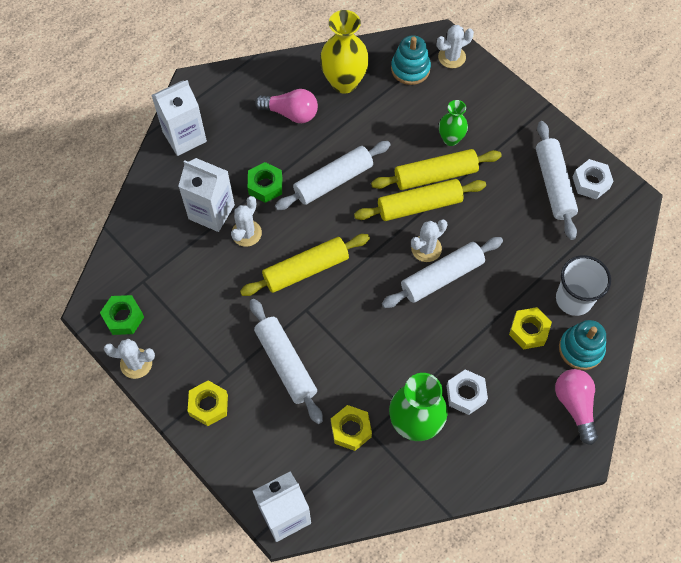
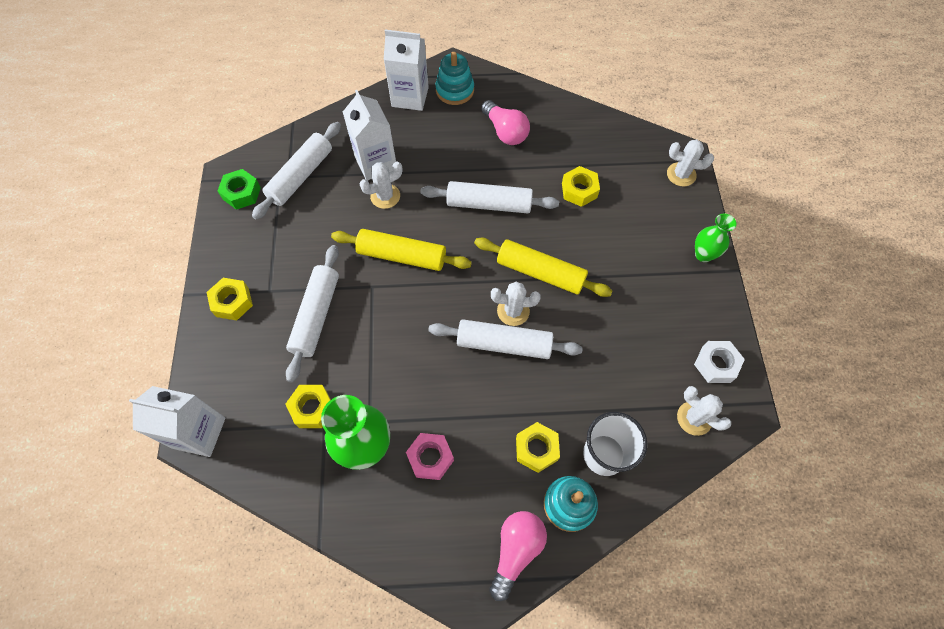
camera: 40 degrees right, 0 degrees up
(136, 363) = (216, 232): white cactus -> white cactus (694, 418)
(265, 186) = (433, 171): green nut -> none
(344, 82) = (570, 136): yellow vase -> none
(390, 121) = (579, 190): none -> yellow nut
(410, 69) = (635, 161): turquoise stacking toy -> turquoise stacking toy (455, 90)
(435, 175) = (577, 258): yellow rolling pin -> none
(450, 139) = (618, 238): green vase -> green vase (703, 254)
(465, 394) = (430, 458): white nut -> pink nut
(554, 185) = (678, 341): white rolling pin -> white rolling pin (301, 176)

